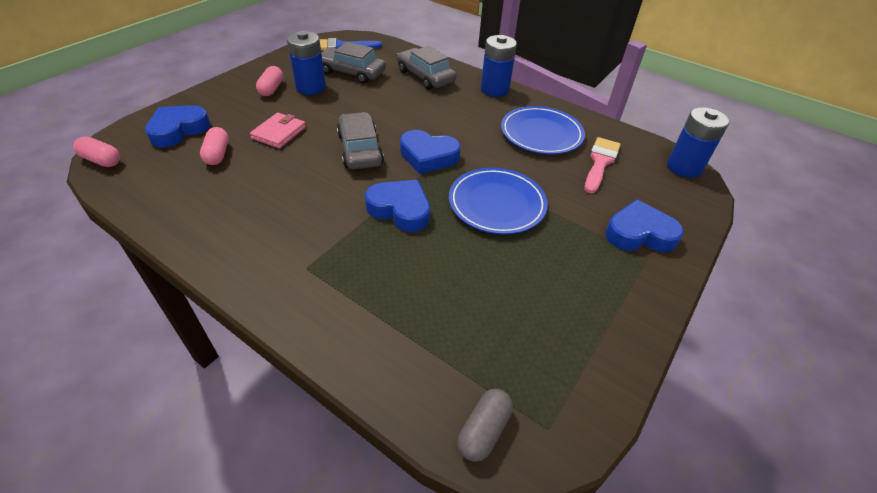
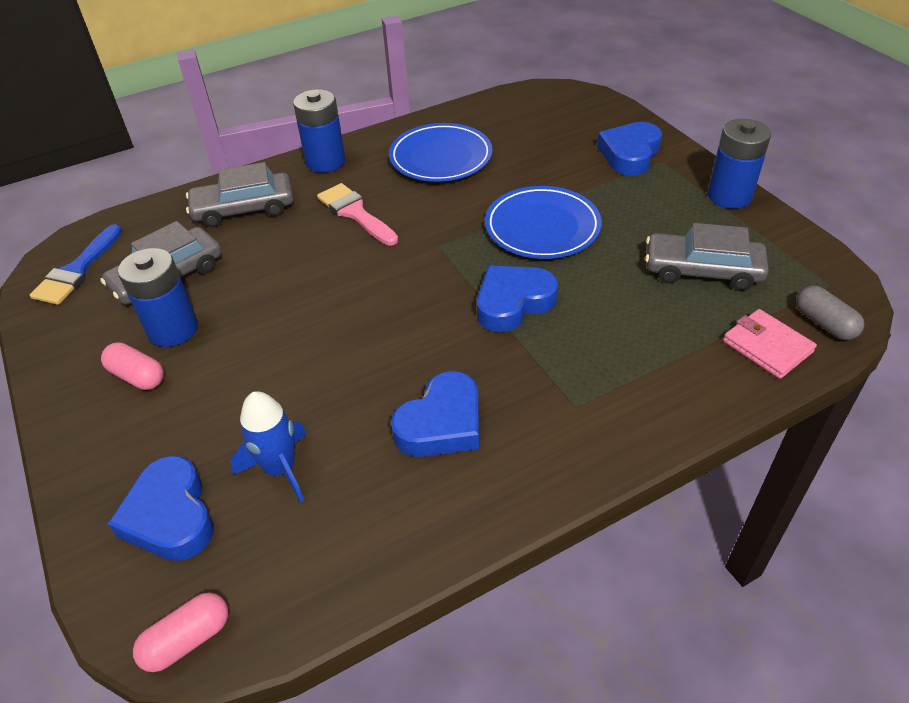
camera: 60 degrees left, 0 degrees up
(217, 154) = (280, 468): pink capsule -> blue rocket
(279, 133) = (273, 387): pink wallet -> pink wallet (767, 346)
(360, 149) = (372, 310): grey car -> grey car (702, 270)
(428, 156) = (426, 254): blue heart -> blue heart (441, 423)
(600, 162) = (515, 137): pink brush -> pink brush (355, 213)
(684, 167) = (552, 93): blue battery -> blue battery (729, 196)

